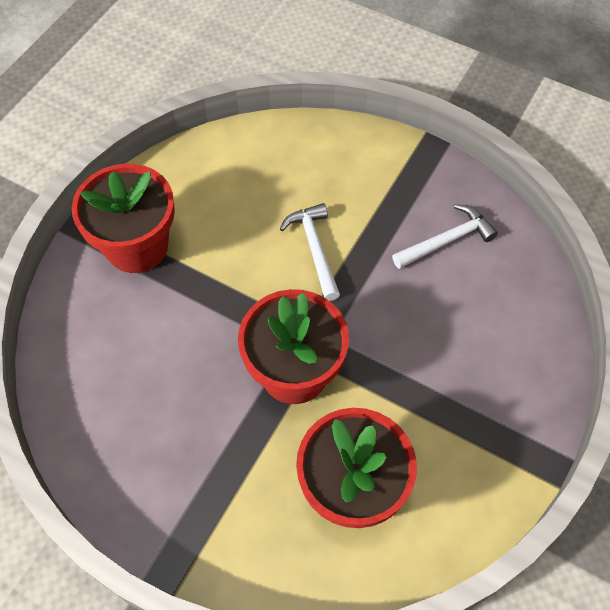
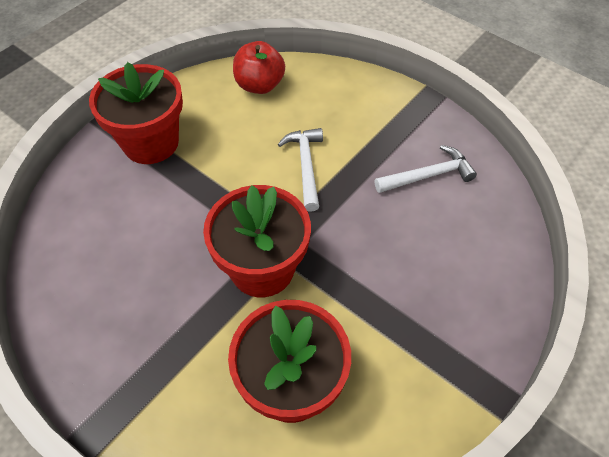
camera: 10 degrees right, 5 degrees down
(242, 158) = (259, 85): none -> red apple

